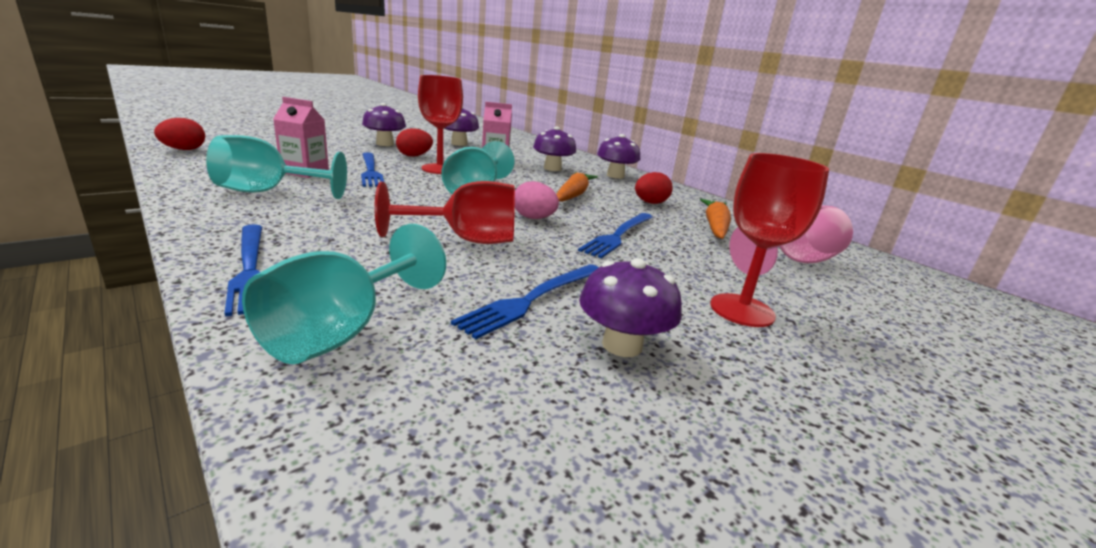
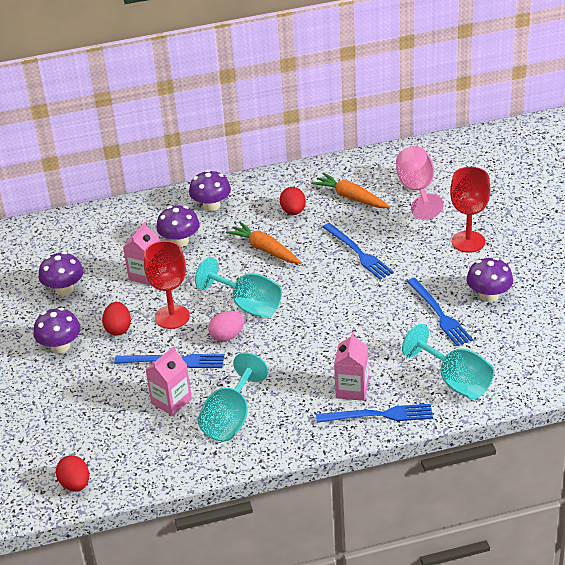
camera: 60 degrees left, 15 degrees up
(321, 247) = (352, 389): none -> pink carton
(465, 240) = (352, 326): red goblet -> none
(533, 218) = (317, 285): pink egg -> pink egg (227, 336)

